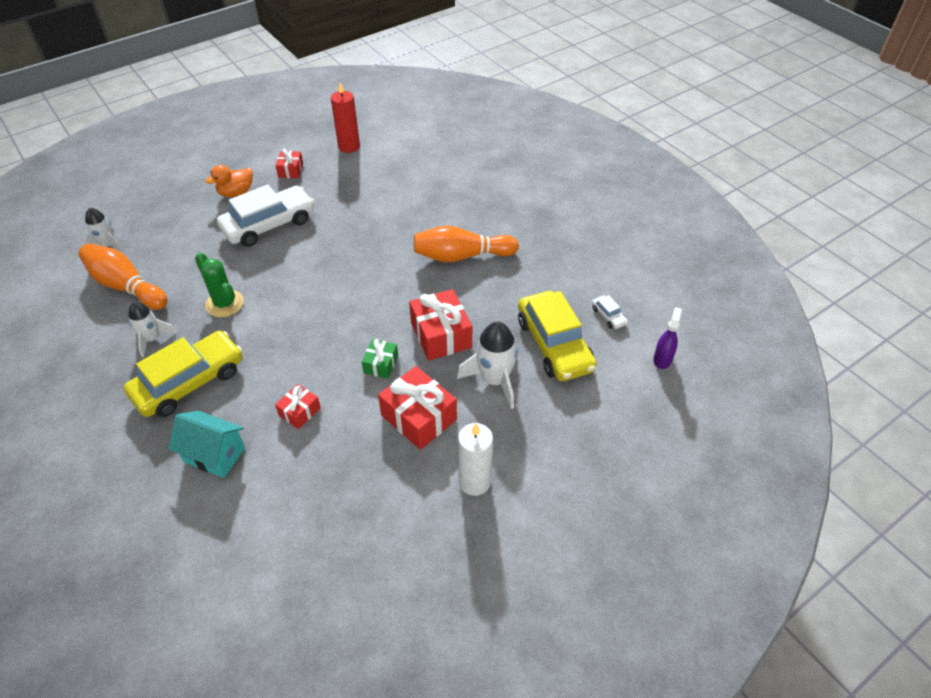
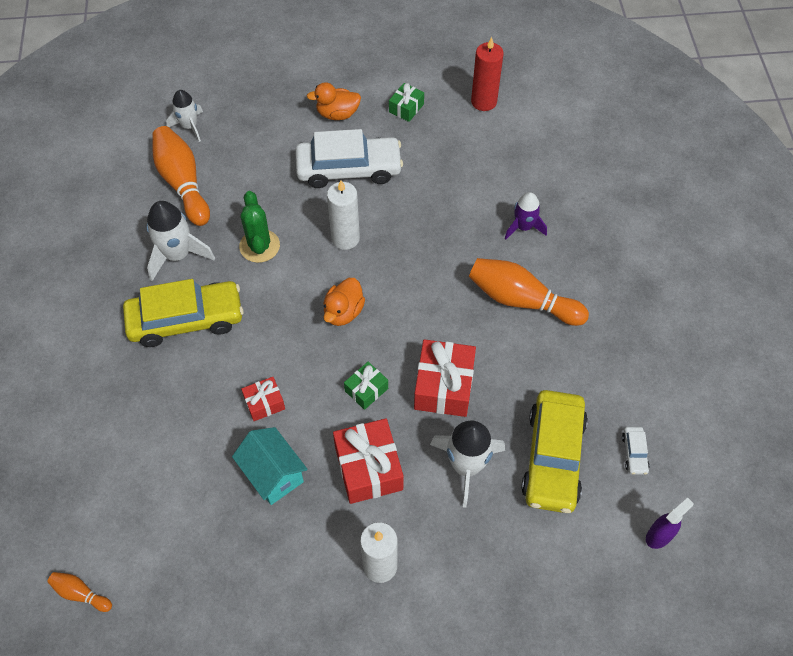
camera: 30 degrees right, 10 degrees up
(152, 339) = (177, 255): white rocket -> white rocket, size x1.54
(214, 455) = (169, 409): turquoise house -> turquoise house (273, 474)
(215, 646) = (81, 593): none -> orange bowling pin
(290, 170) = (406, 108): red gift -> green gift
(296, 270) = (345, 238): none -> white candle
(327, 320) = (343, 312): none -> orange duck
(431, 211) = (523, 227): none -> purple rocket

